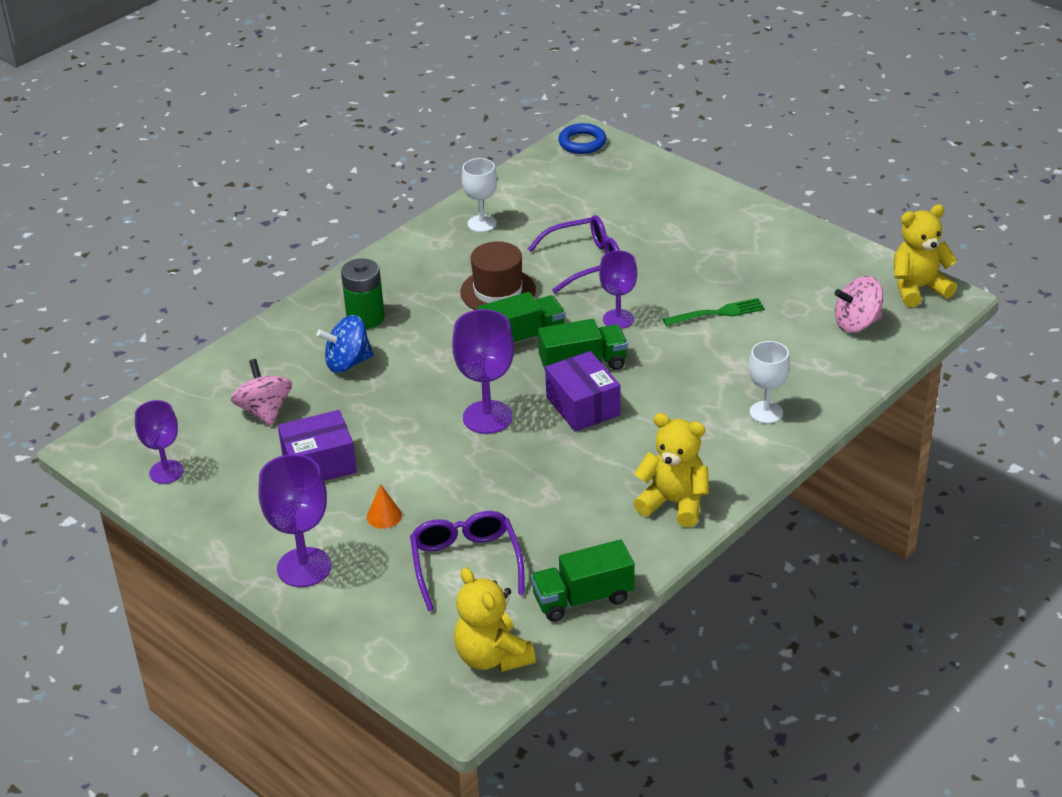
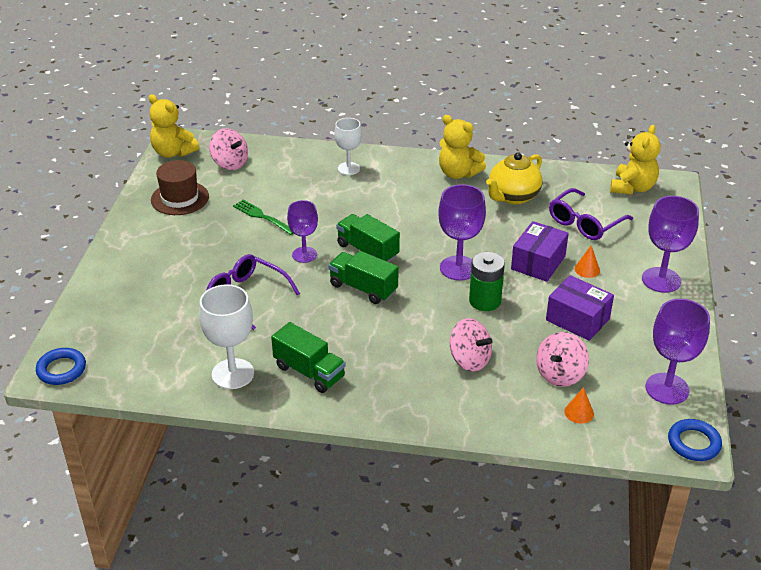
camera: 125 degrees left, 0 degrees up
(94, 450) = (693, 443): none -> blue ring
(166, 472) = (667, 389): purple goblet -> purple goblet, size x1.50
(209, 398) = (579, 412): none -> orange cone
(348, 363) = (469, 360): blue spinning top -> pink spinning top
(365, 318) = (411, 378): green battery -> green battery (485, 301)
(482, 223) = (233, 374): white goblet -> white goblet, size x1.50
(498, 291) = (318, 324): brown hat -> brown hat (180, 198)
(579, 528) = (513, 196): none -> yellow teapot
(583, 406) = (408, 235): purple box -> purple box (538, 262)
(583, 598) = (560, 176): green truck -> green truck (309, 372)
(674, 503) = (458, 173): yellow teddy bear -> yellow teddy bear turned 45 degrees counterclockwise

